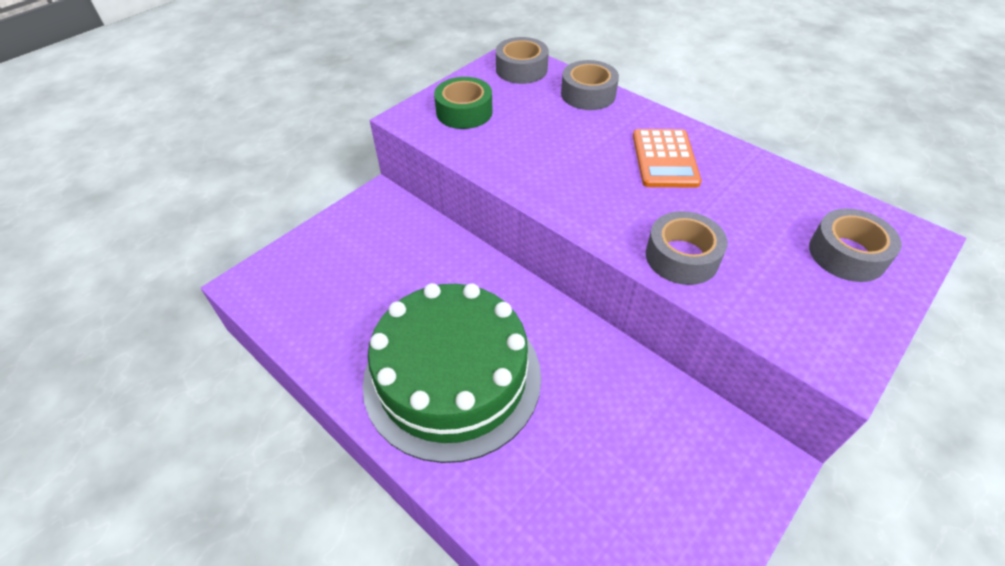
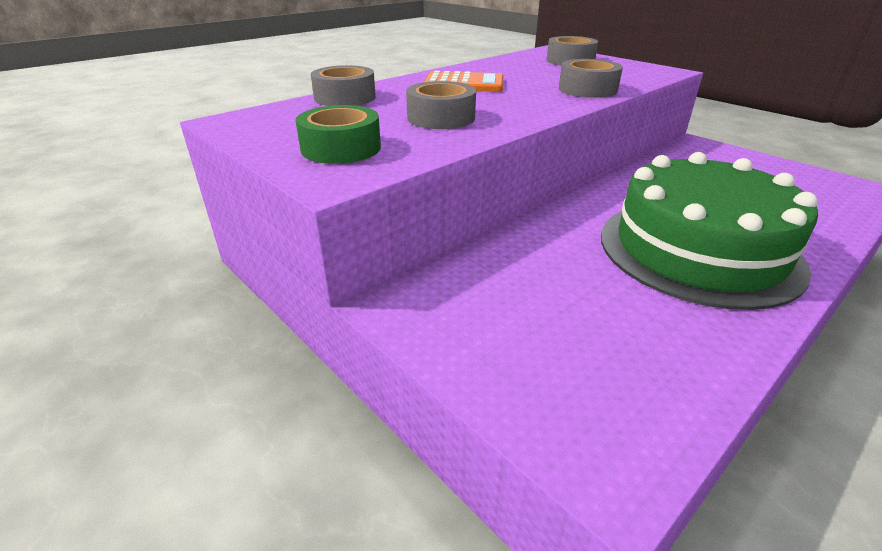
camera: 85 degrees left, 15 degrees down
(521, 69) = (265, 119): grey tape -> grey tape (441, 117)

